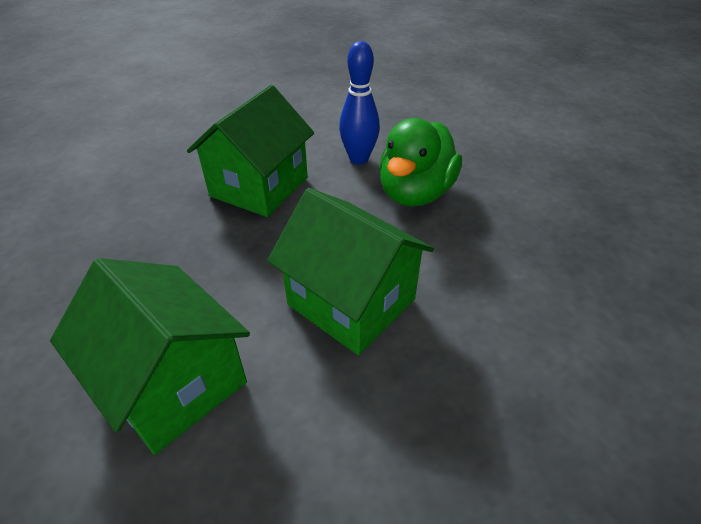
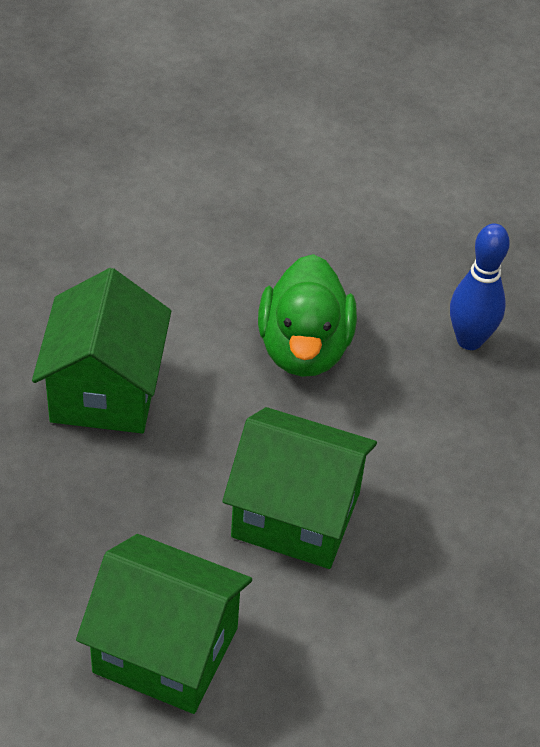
camera: 25 degrees left, 5 degrees up
(359, 159) = (209, 310): blue bowling pin -> blue bowling pin (469, 340)

